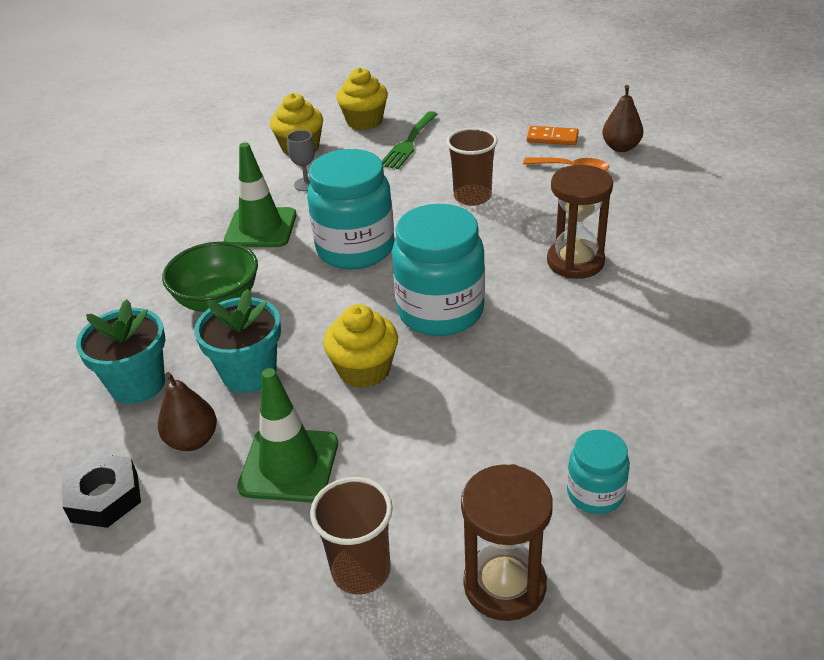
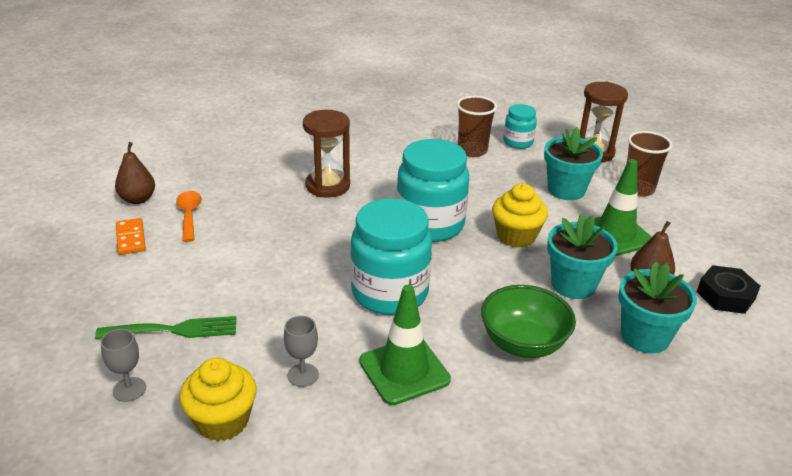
camera: 125 degrees left, 5 degrees down
(364, 121) = (129, 389): yellow cupcake -> grey goblet
(421, 475) = (566, 190): none -> turquoise flower pot
(472, 197) = (265, 254): brown cup -> brown cup (472, 150)

